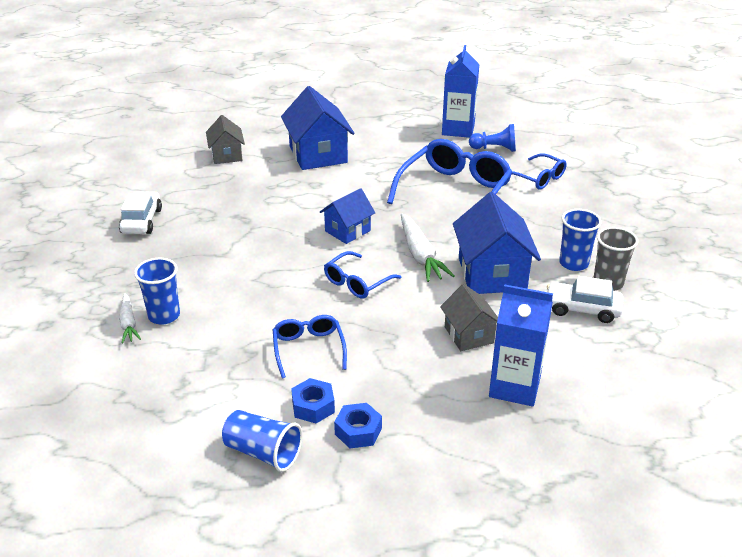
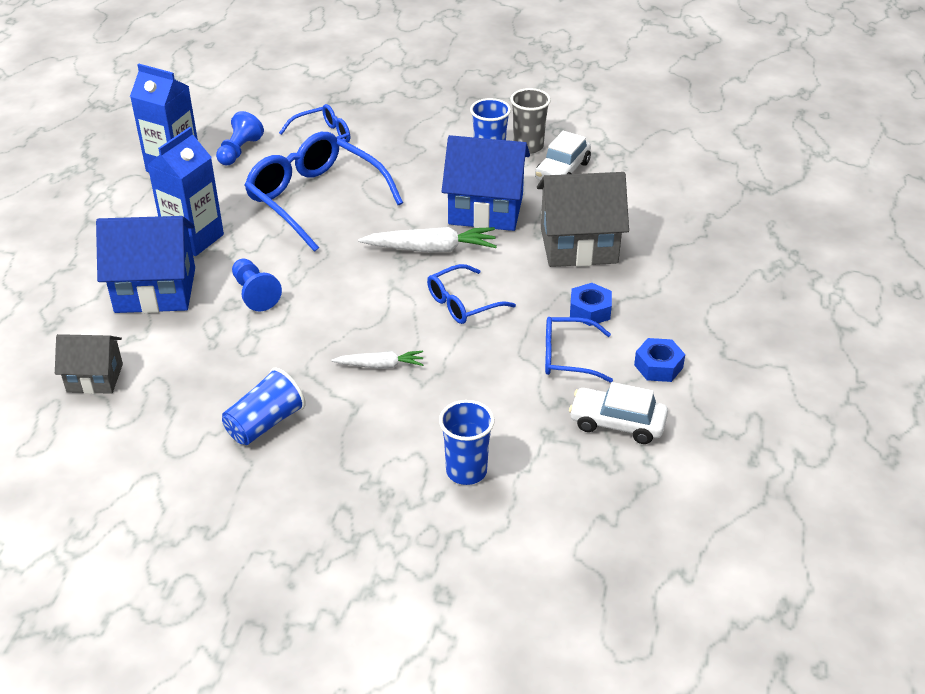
camera: 75 degrees left, 5 degrees up
(128, 323) = (470, 506): white carrot -> white carrot (380, 365)
(142, 221) = (230, 483): white car -> white car (617, 423)
(263, 452) = (717, 410): blue cup -> blue cup (265, 423)
(330, 190) = (255, 294): none -> blue pawn
(347, 231) = (355, 294): blue house -> none
(357, 282) = (462, 303): blue glasses -> blue glasses turned 90 degrees clockwise
(358, 431) = (699, 341): blue nut -> blue nut (590, 310)
(469, 335) = (578, 245): grey house -> grey house, size x1.69
(514, 387) = (659, 235): blue carton -> blue carton (193, 238)

